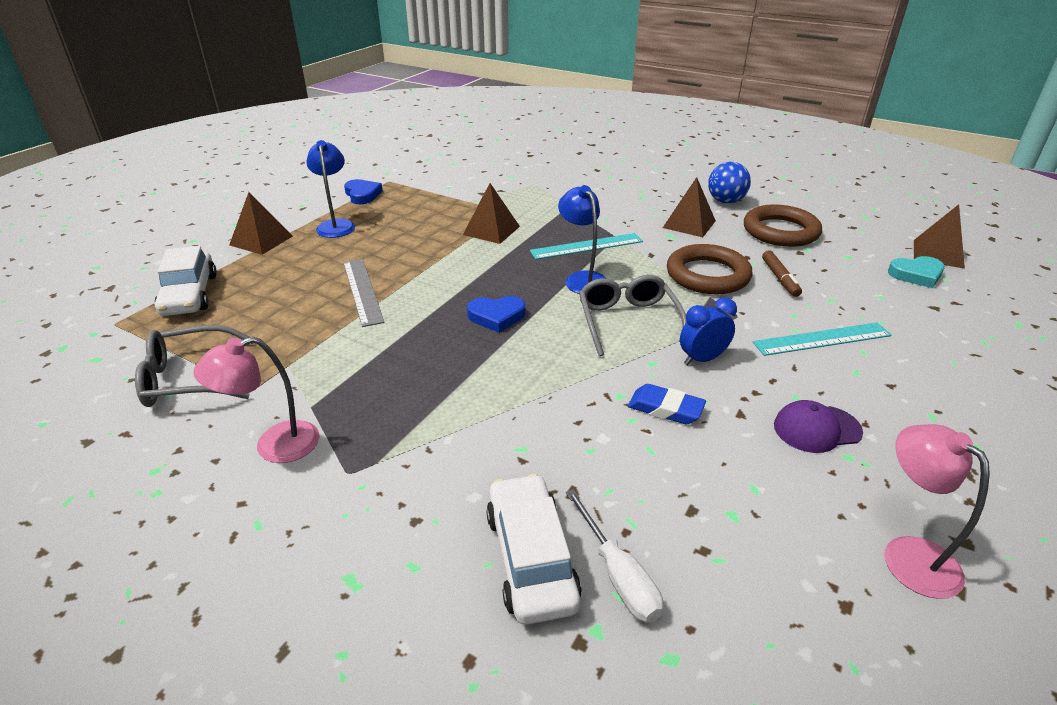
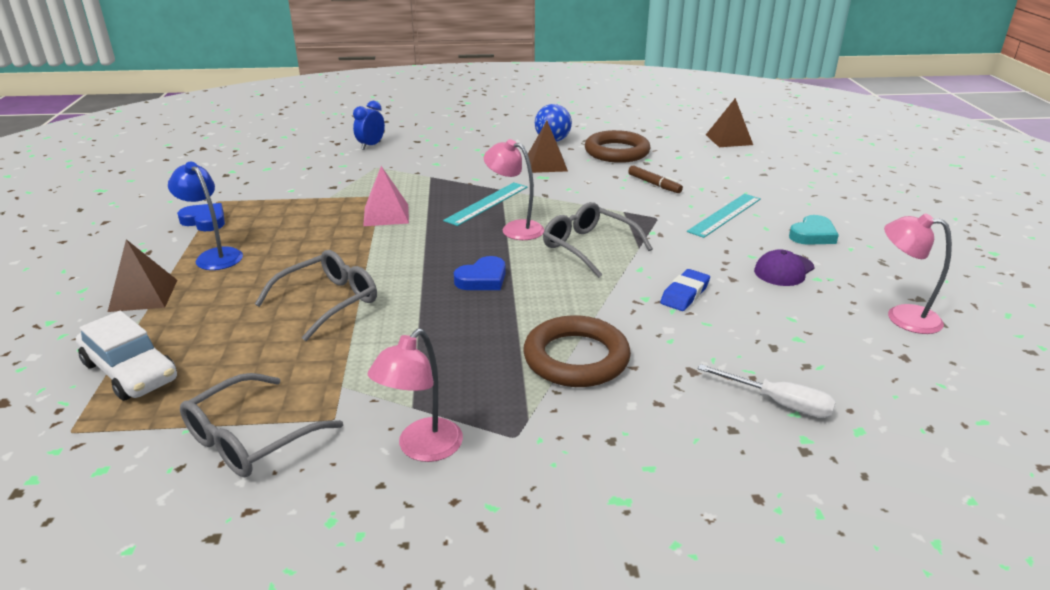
camera: 35 degrees left, 5 degrees down
(362, 291) = (328, 302): grey ruler -> grey glasses
(491, 230) = (386, 215): brown pyramid -> pink pyramid
(531, 558) = (717, 421): white car -> none
(582, 279) = (515, 228): blue lamp -> pink lamp
(665, 409) = (684, 294): blue eraser -> blue eraser turned 45 degrees counterclockwise
(702, 359) = (669, 254): blue clock -> blue clock (371, 146)
(707, 275) = (604, 197): brown ring -> brown ring (576, 358)
(916, 275) = (732, 157): turquoise heart -> turquoise heart (813, 235)

